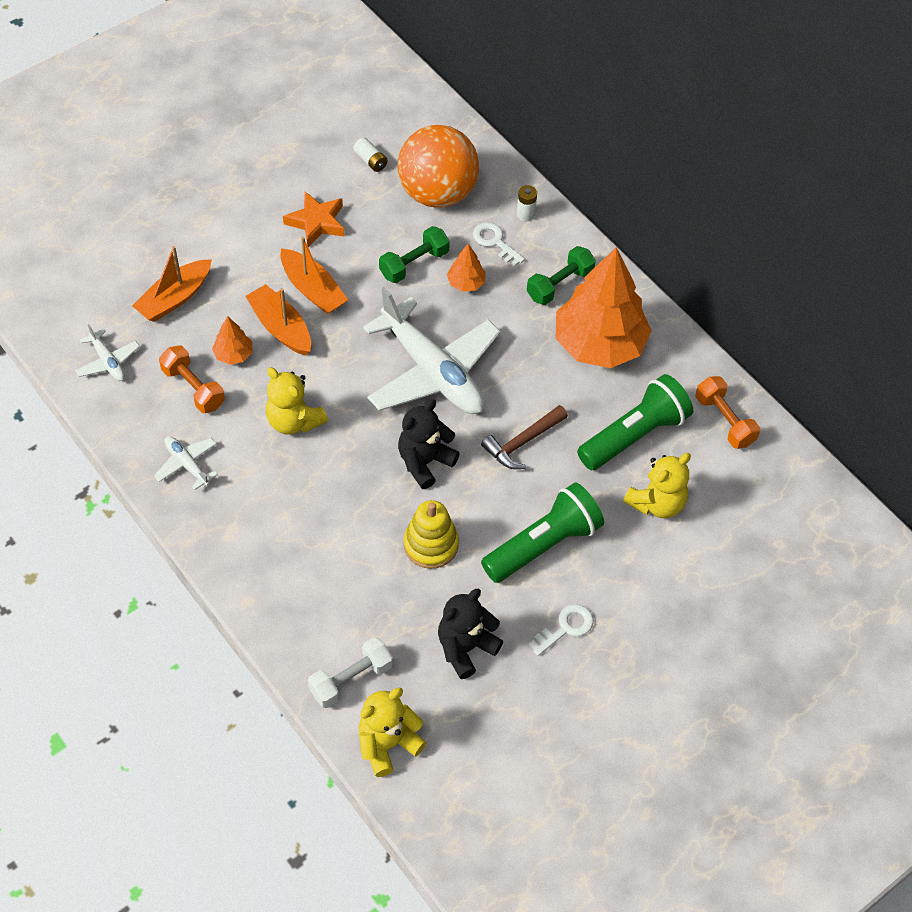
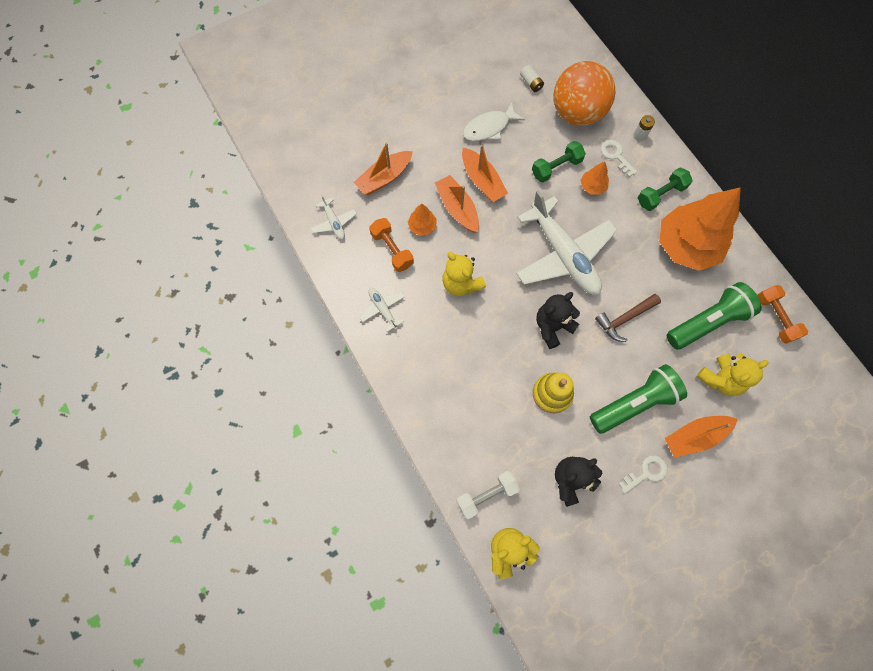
camera: 10 degrees right, 15 degrees up
(316, 222) = (489, 128): orange star -> white fish
(628, 576) = (694, 436): none -> orange boat

